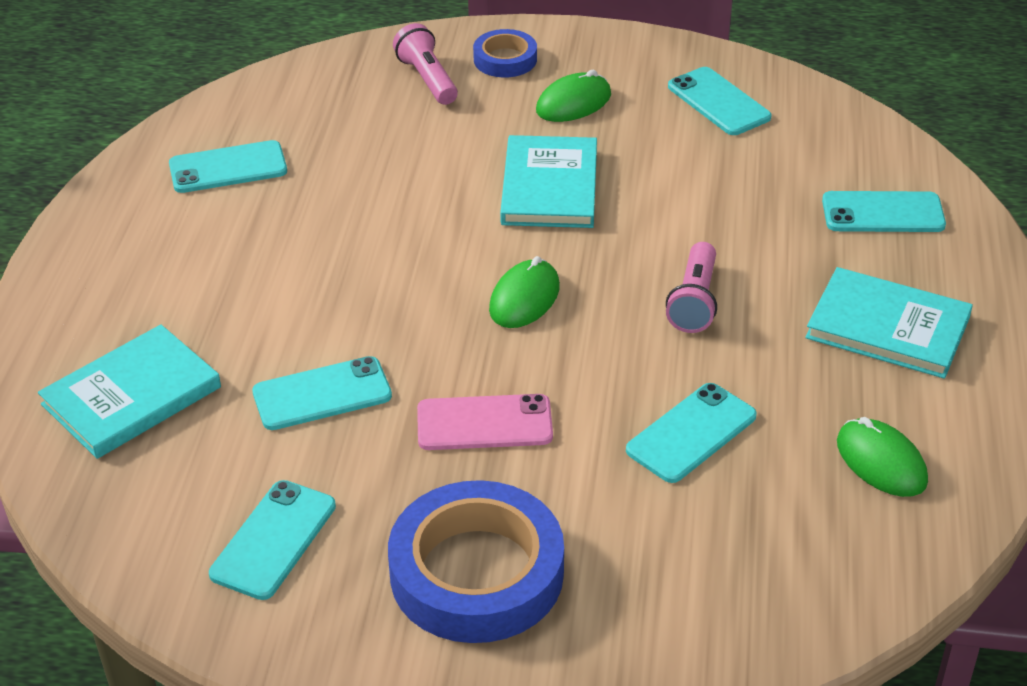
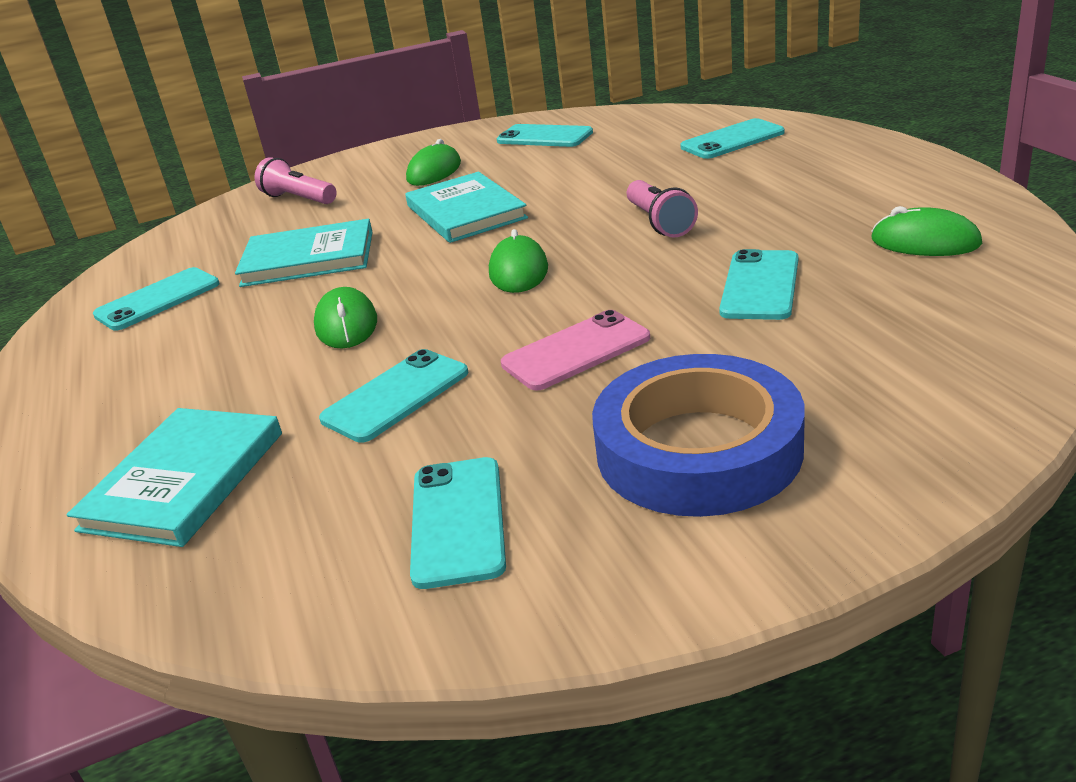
camera: 25 degrees left, 10 degrees down
(345, 288) = (346, 324): none -> green mouse
(505, 59) = (354, 171): blue tape -> none
(888, 327) = (819, 182): turquoise book -> turquoise book (308, 258)

